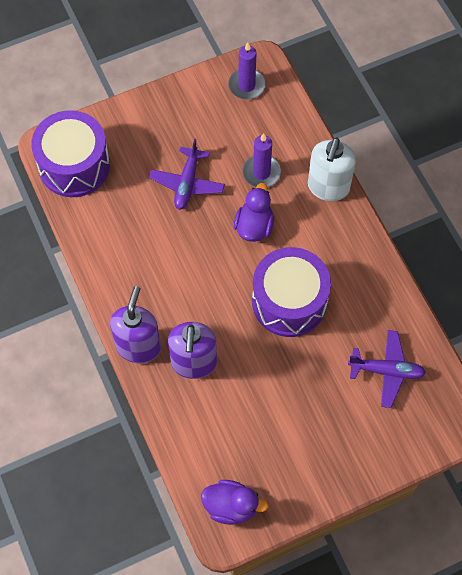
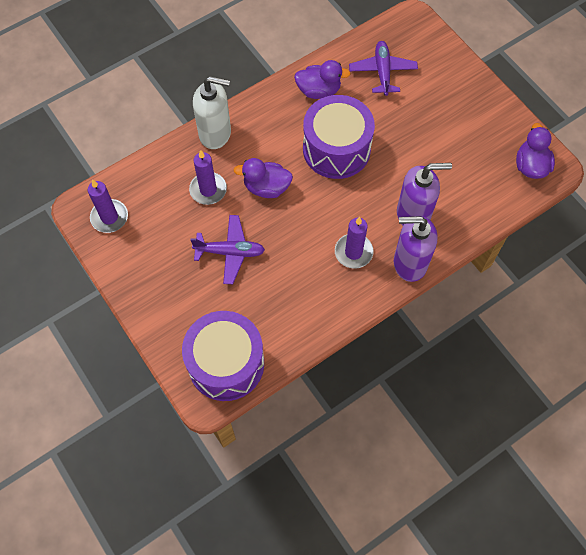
camera: 100 degrees left, 0 degrees up
(163, 295) = (353, 252): none -> purple candle
(369, 297) = (319, 90): none -> purple duck

